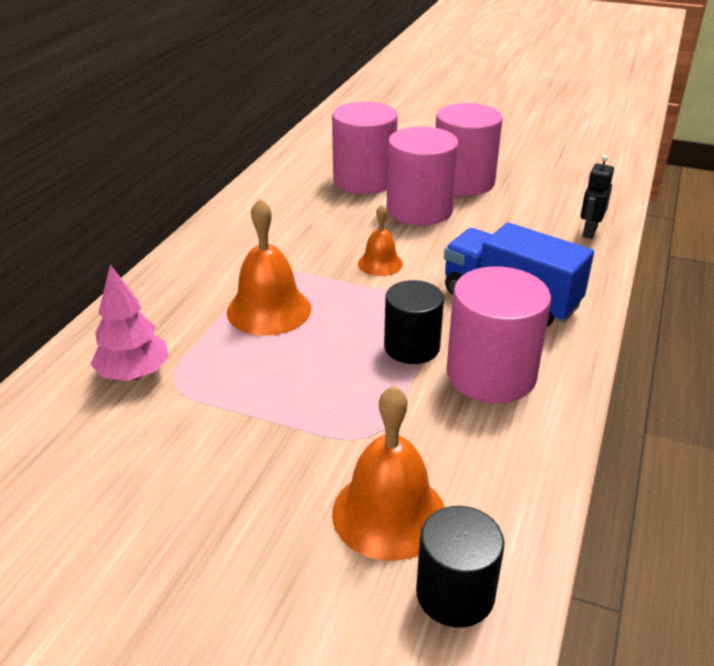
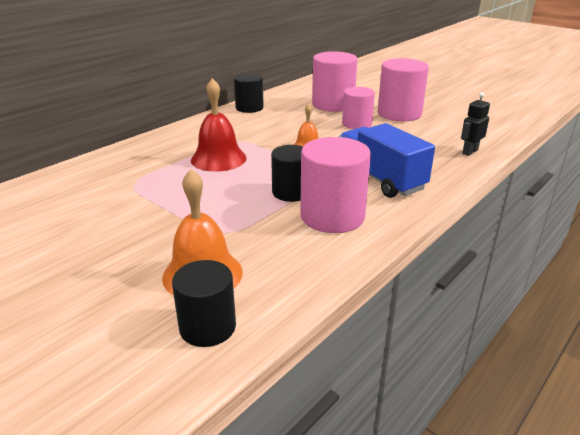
camera: 20 degrees right, 5 degrees down
(134, 374) = (116, 175): pink tree -> none
(247, 206) = (249, 108): none -> black cylinder
(269, 310) = (218, 159): orange bell -> red bell
(419, 210) = (357, 124): pink cylinder -> pink cylinder, size x0.65

